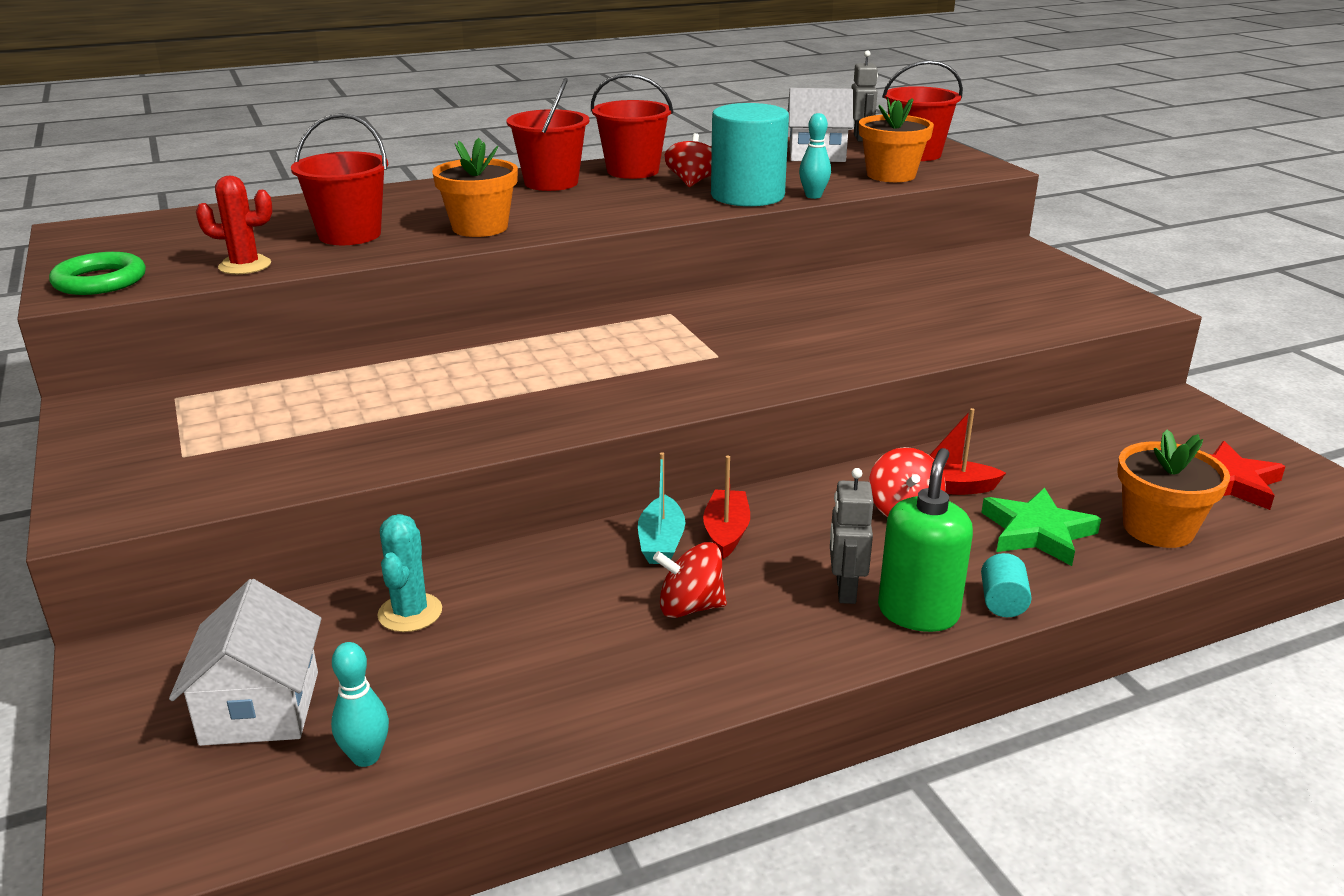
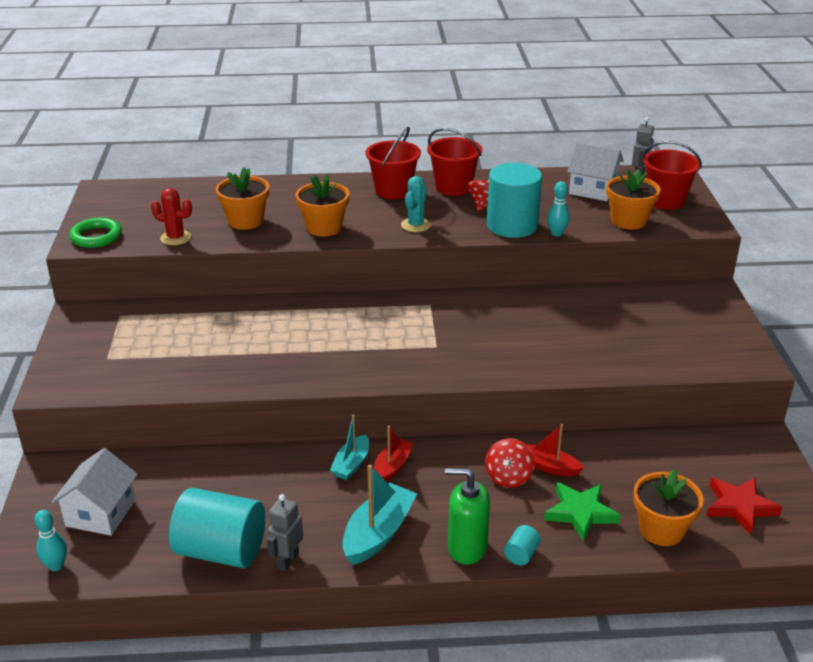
camera: 20 degrees right, 5 degrees up
(349, 235) = (245, 221): red bucket -> orange flower pot
(366, 757) = (136, 554): turquoise bowling pin -> turquoise bowling pin (56, 566)
(410, 613) = (195, 476): turquoise cactus -> turquoise cactus (415, 225)
(523, 713) = (221, 551): none -> turquoise cylinder
(690, 607) = (342, 511): red spinning top -> none
(770, 625) = (378, 533): none -> turquoise boat
(845, 590) = (435, 522): grey robot -> grey robot (287, 560)
(918, 612) = (467, 548): green soap dispenser -> green soap dispenser turned 120 degrees counterclockwise

